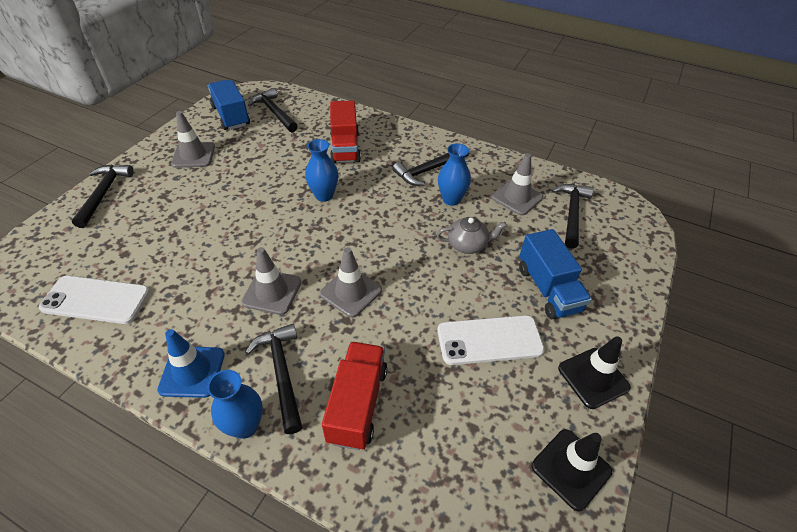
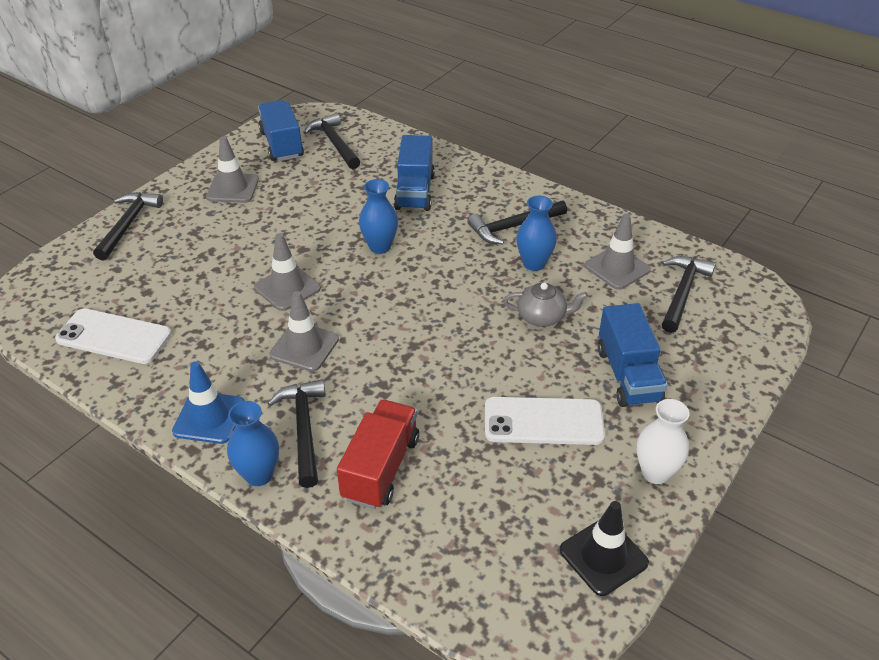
camera: 10 degrees right, 5 degrees down
(345, 147) = (414, 192): red truck -> blue truck
(351, 292) = (393, 355): grey traffic cone -> grey traffic cone (287, 288)
(593, 378) = (655, 472): black traffic cone -> white vase

